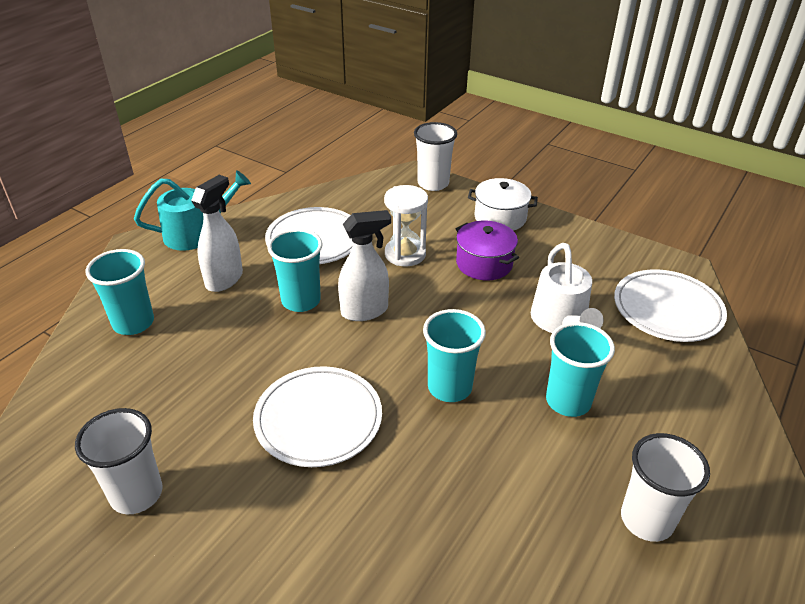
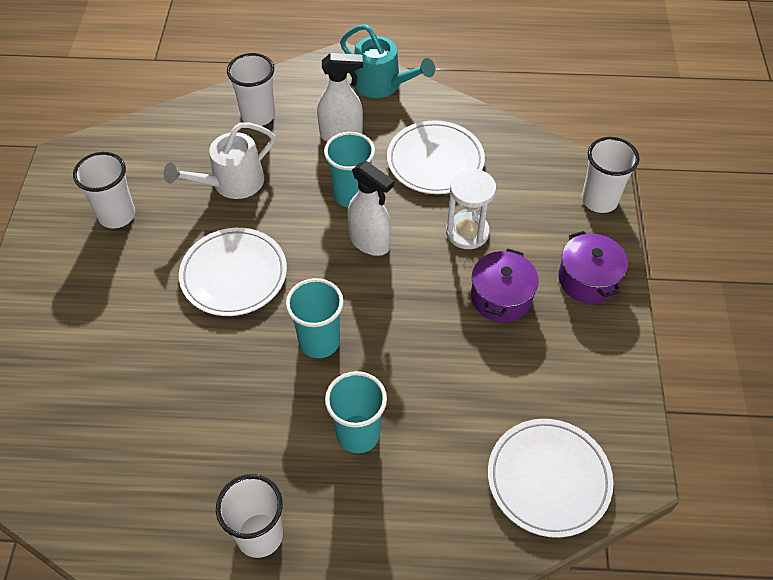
camera: 60 degrees right, 15 degrees up
(133, 323) = (258, 116): turquoise cup -> white cup
(500, 217) = (588, 279): white pot -> purple pot
(561, 321) = (461, 392): white watering can -> white watering can (231, 183)

